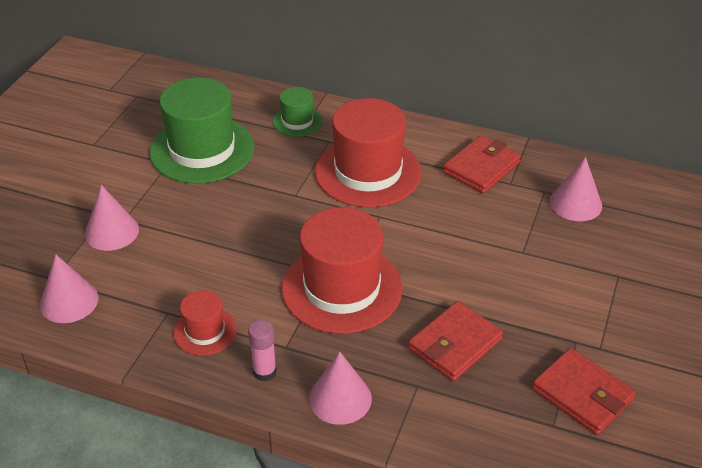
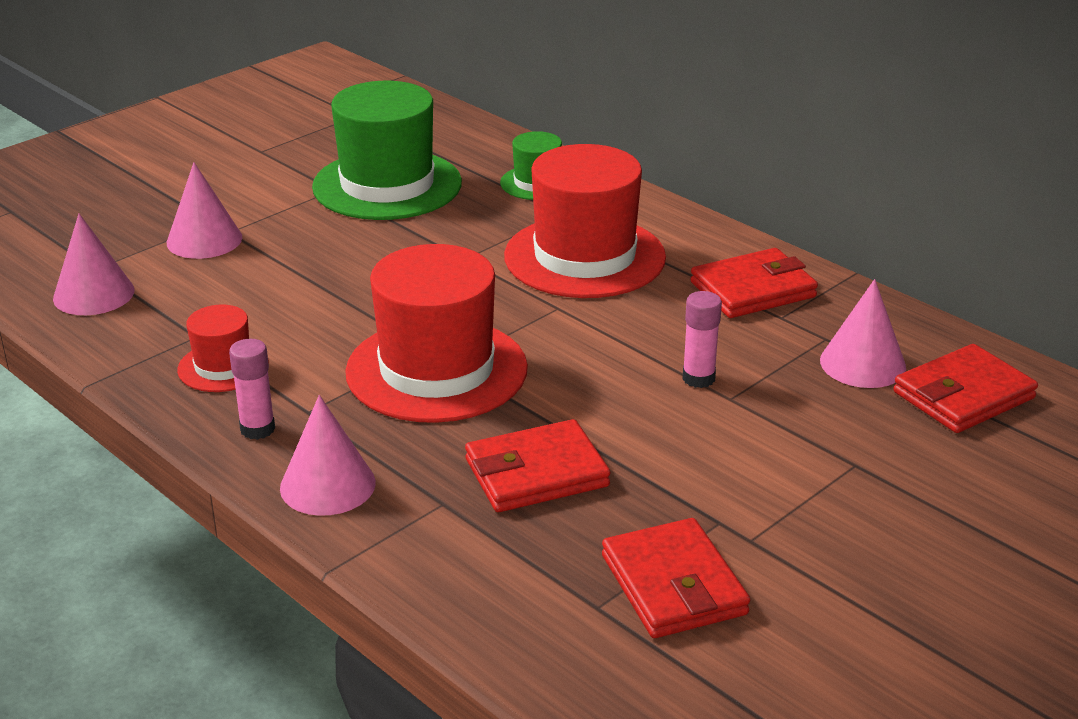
camera: 25 degrees right, 10 degrees down
(496, 243) = (698, 378): none -> pink glue stick
(640, 209) = (963, 395): none -> red wallet

